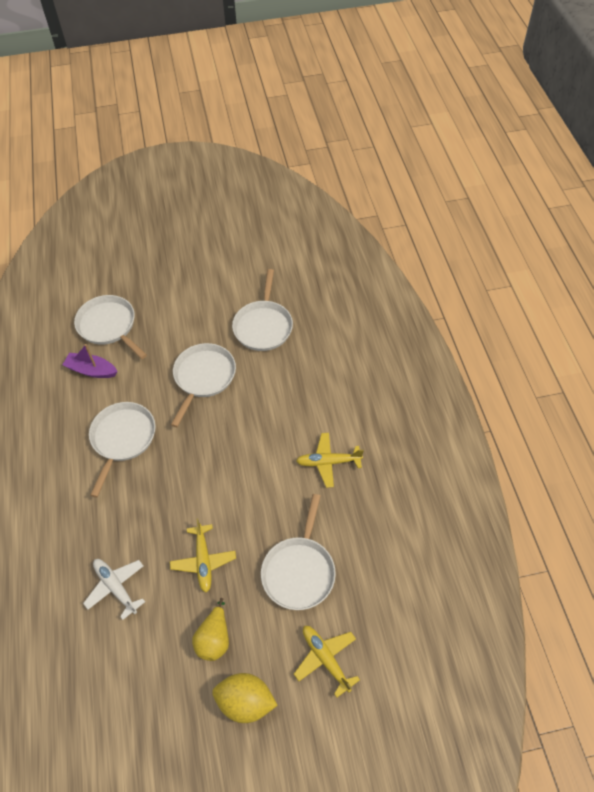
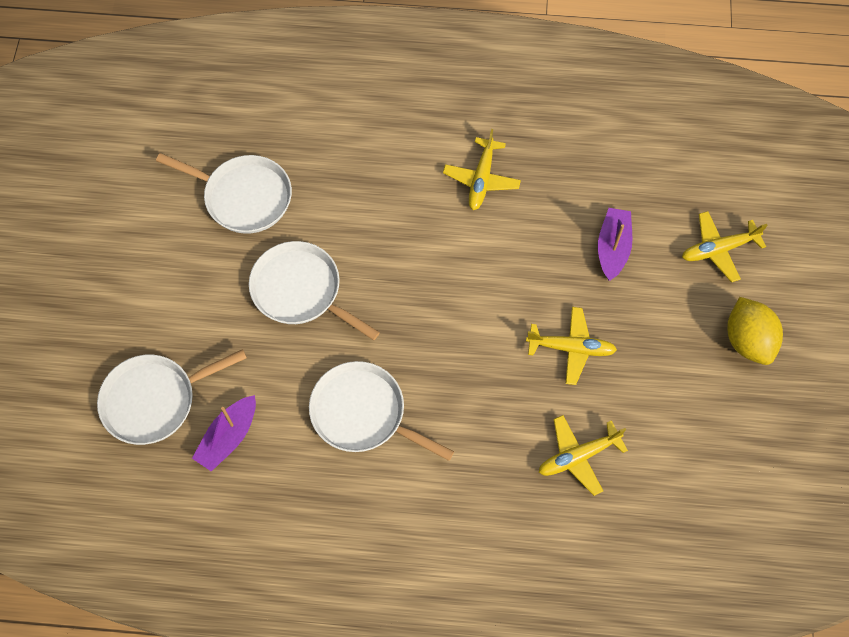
camera: 75 degrees left, 10 degrees up
(116, 587) = (578, 456): white plane -> yellow plane
(214, 639) = (670, 357): yellow pear -> none
(245, 702) = (747, 340): yellow lemon -> yellow lemon turned 45 degrees counterclockwise
(299, 571) = (612, 248): white pan -> purple boat

